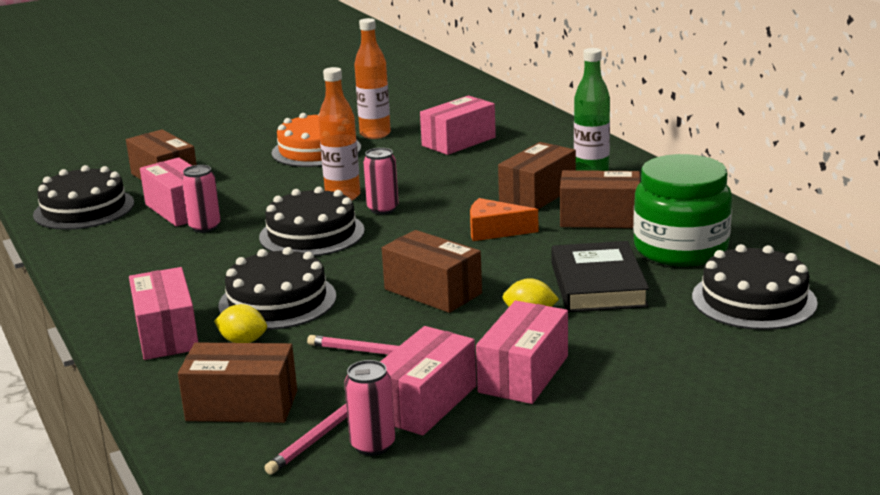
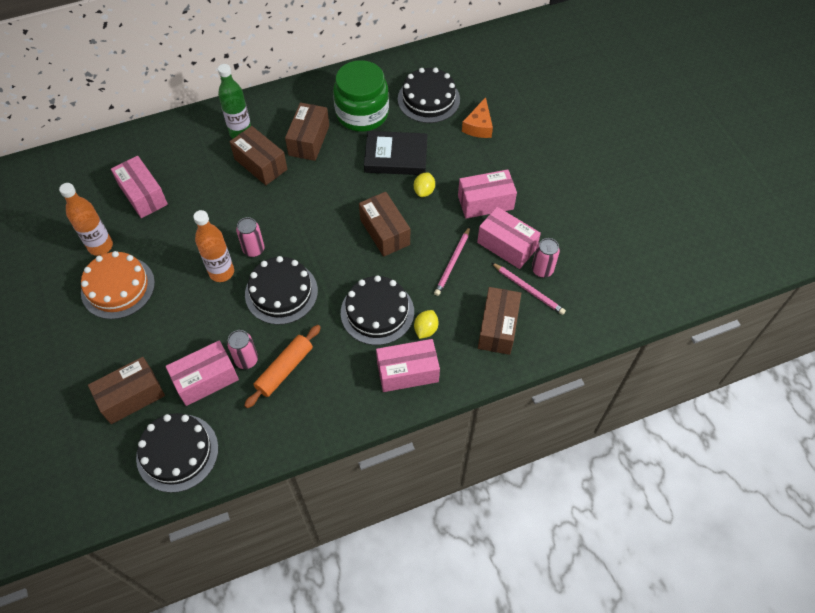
camera: 85 degrees left, 35 degrees up
(186, 250) = (284, 369): none -> orange rolling pin
(433, 291) = (385, 232): brown box -> brown box turned 75 degrees counterclockwise
(494, 231) = (310, 193): orange cheese -> orange cheese (479, 126)
(523, 374) = (485, 202): pink box -> pink box turned 45 degrees counterclockwise

